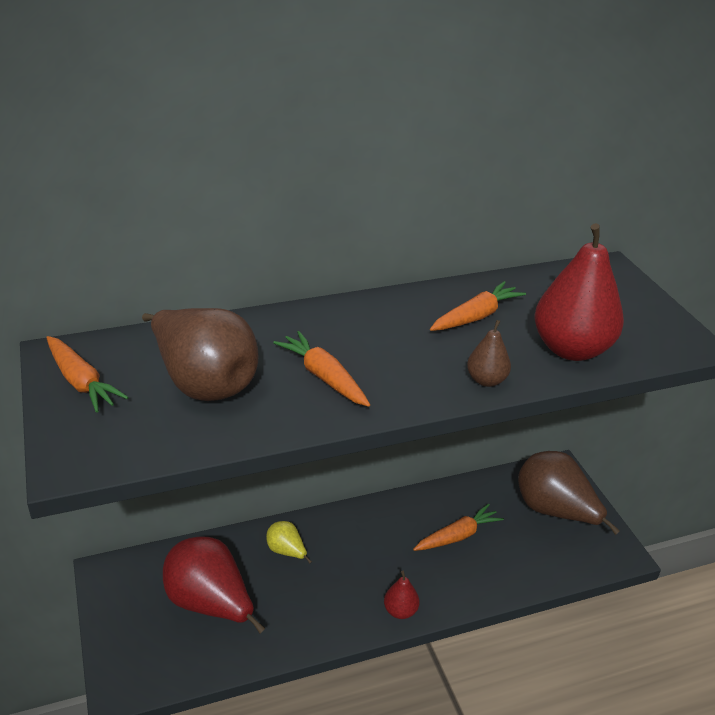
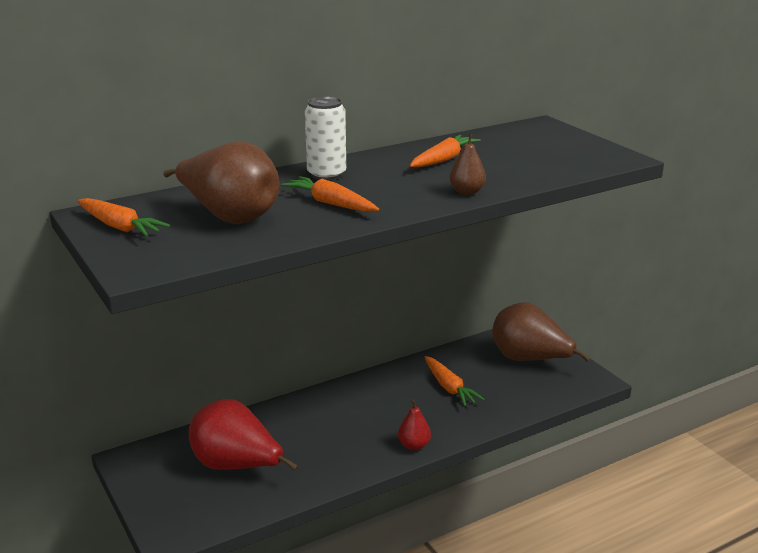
camera: 10 degrees left, 10 degrees down
(286, 551) = (296, 420): yellow pear -> none
(335, 324) = (326, 174): none -> white can
(458, 536) = (449, 388): orange carrot -> orange carrot turned 105 degrees clockwise
(571, 349) = (528, 169): red pear -> none

